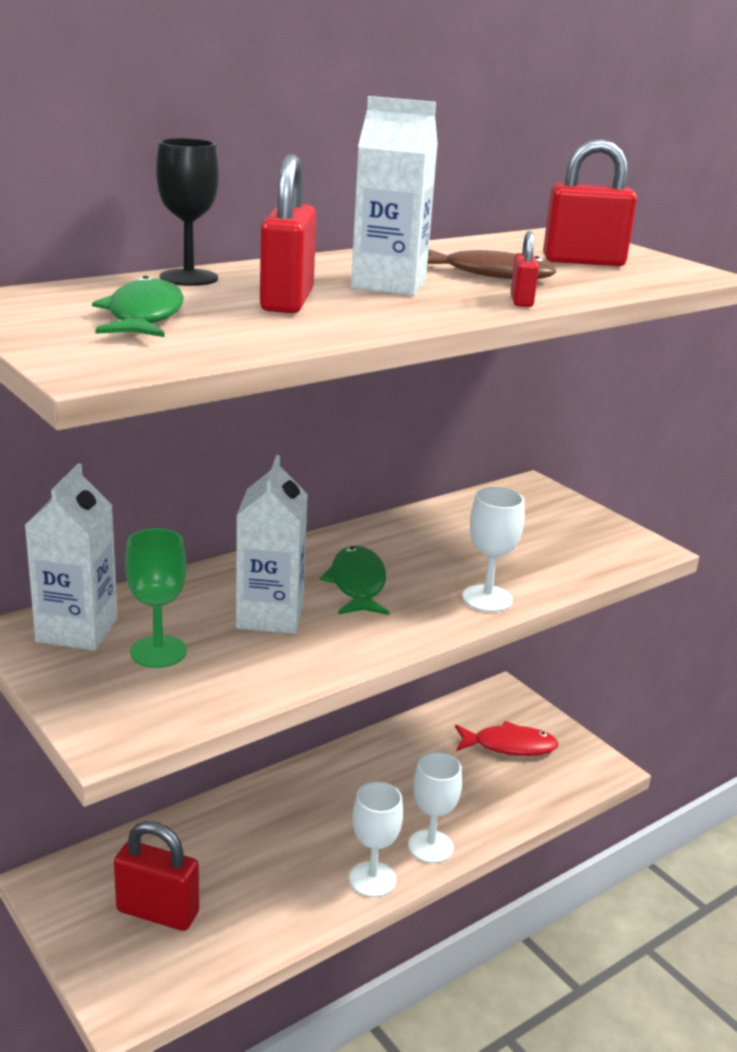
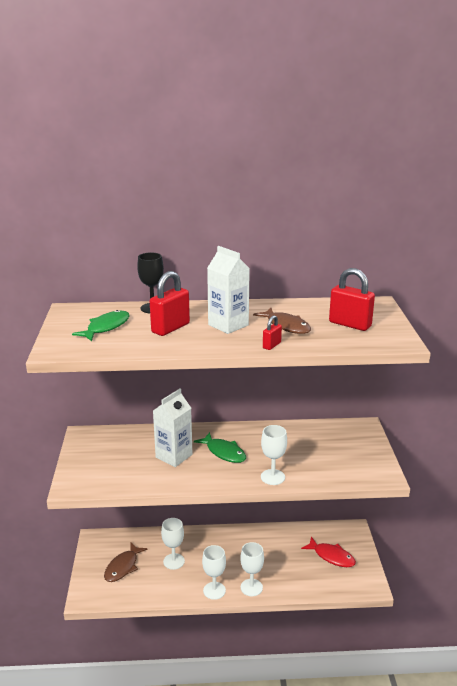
camera: 35 degrees right, 0 degrees up
(77, 630) = (100, 440): white carton -> none
(158, 652) = (118, 458): green goblet -> none
(158, 912) = (123, 567): red padlock -> brown fish
(252, 859) = (174, 561): none -> white goblet
(357, 584) = (224, 452): green fish -> green fish turned 105 degrees clockwise

